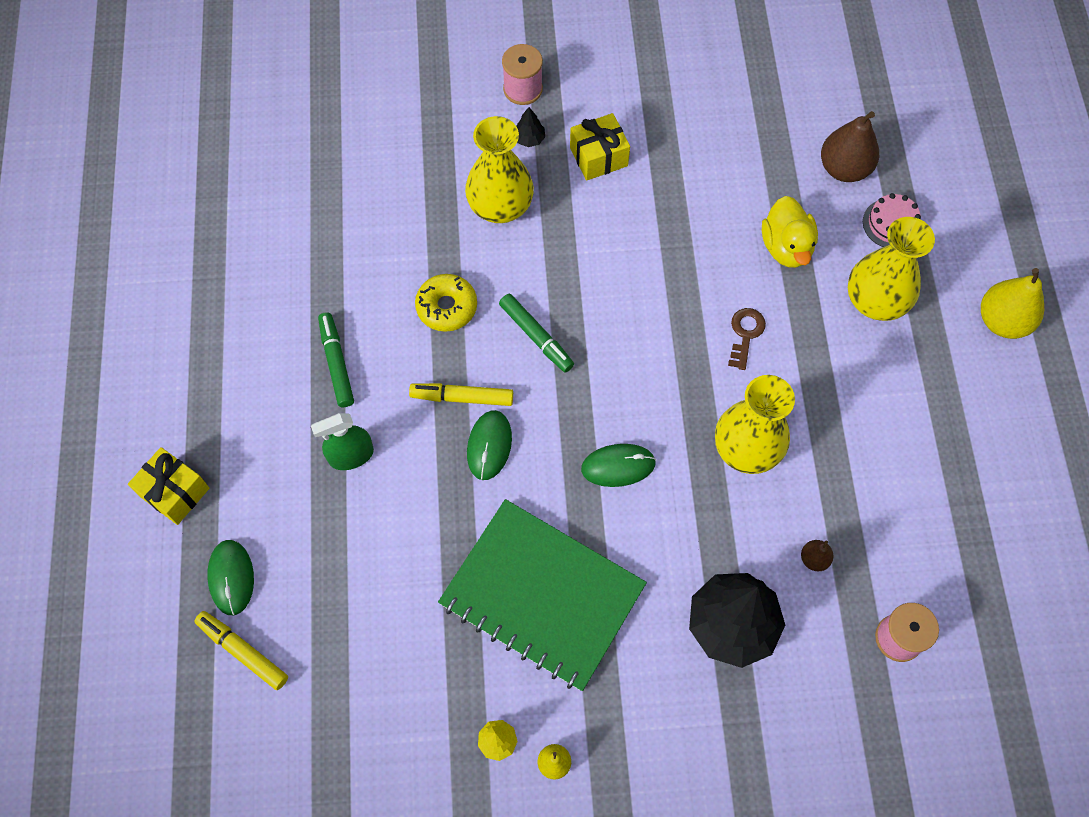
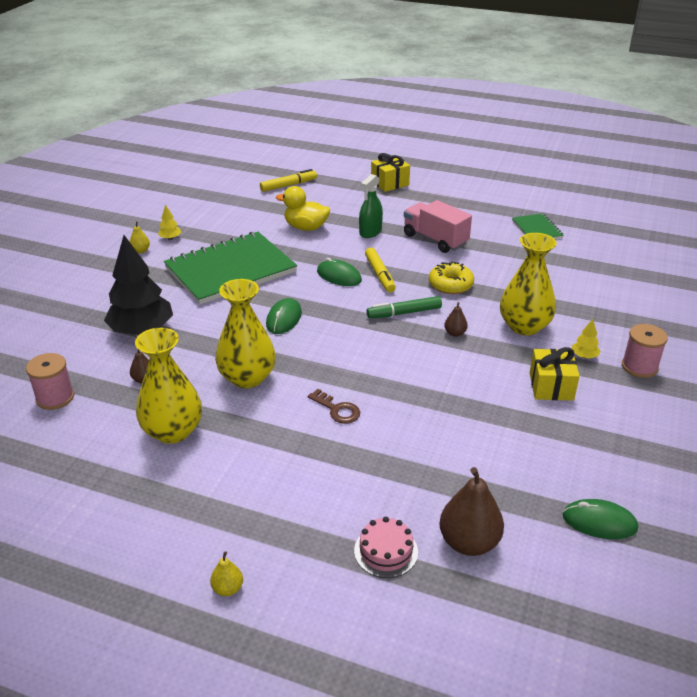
camera: 115 degrees right, 30 degrees down
(231, 577) = (329, 189): green mouse -> green mouse (599, 522)
(252, 248) = (537, 229): none -> green notebook
(336, 363) = (435, 239): green marker -> pink truck
(351, 455) = (370, 232): green spray bottle -> green spray bottle turned 150 degrees counterclockwise
(462, 397) = (379, 275): yellow marker -> yellow marker turned 135 degrees clockwise
(529, 139) = (584, 356): black tree -> yellow tree
(550, 270) = (455, 333): none -> brown pear
(786, 247) = (403, 464): yellow duck -> yellow duck (306, 227)
(875, 300) = (313, 501): yellow vase -> yellow vase (173, 431)
(1002, 321) = (228, 588): yellow pear -> yellow pear, size x0.49

